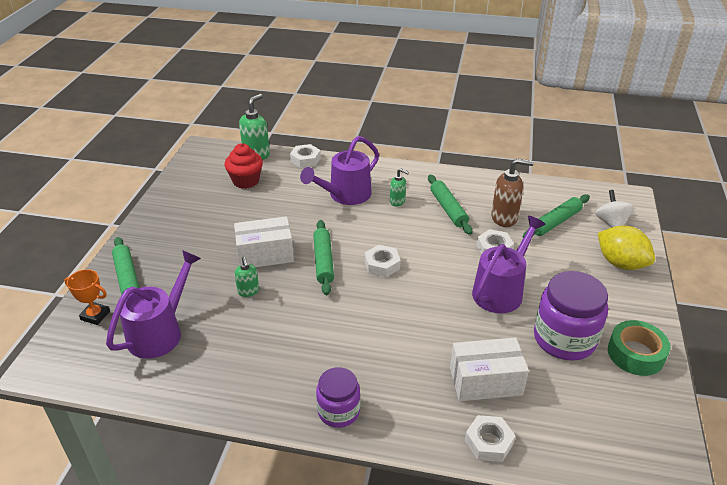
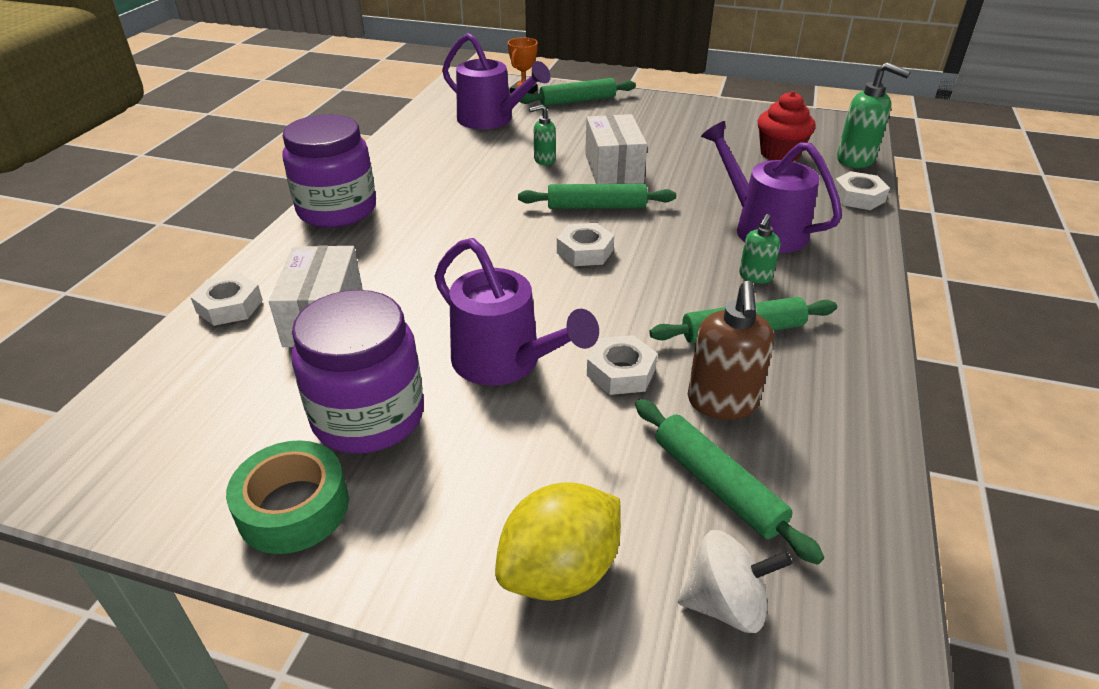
camera: 95 degrees right, 0 degrees up
(338, 411) = (337, 210): purple jar -> purple jar, size x1.63

